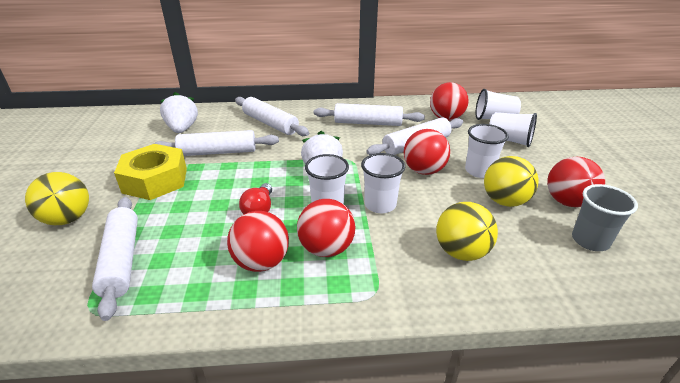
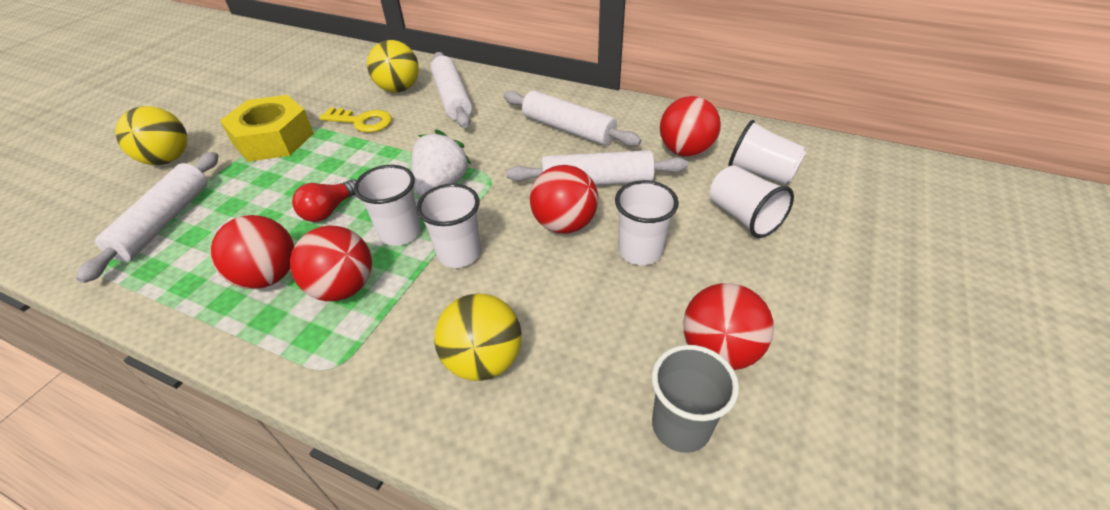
camera: 30 degrees right, 10 degrees up
(182, 129) = (357, 80): white strawberry -> none
(218, 152) = (362, 121): white rolling pin -> yellow key
(504, 201) = (624, 311): yellow ball -> yellow ball (399, 89)

